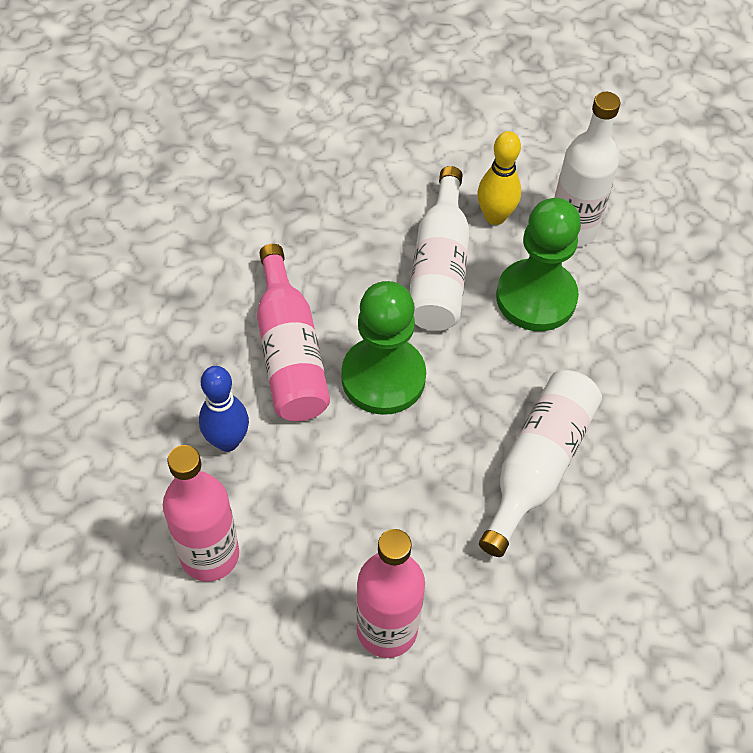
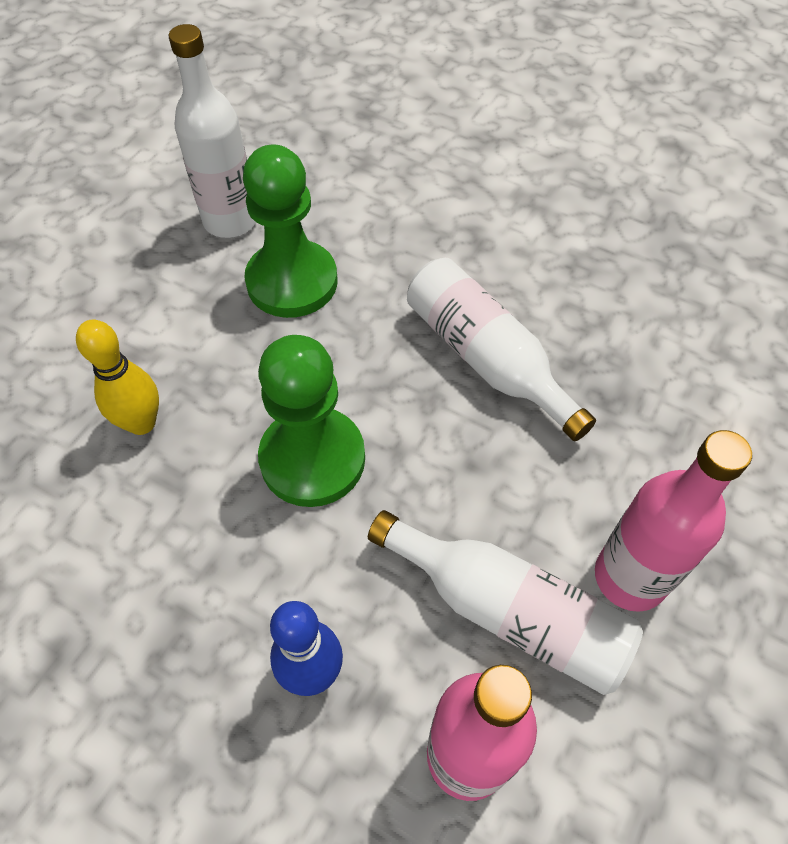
camera: 65 degrees left, 0 degrees up
(290, 352) = (223, 547): pink bottle -> none
(439, 268) = (203, 350): white bottle -> white bottle (508, 611)
(495, 217) = (171, 275): yellow bowling pin -> yellow bowling pin (141, 423)

